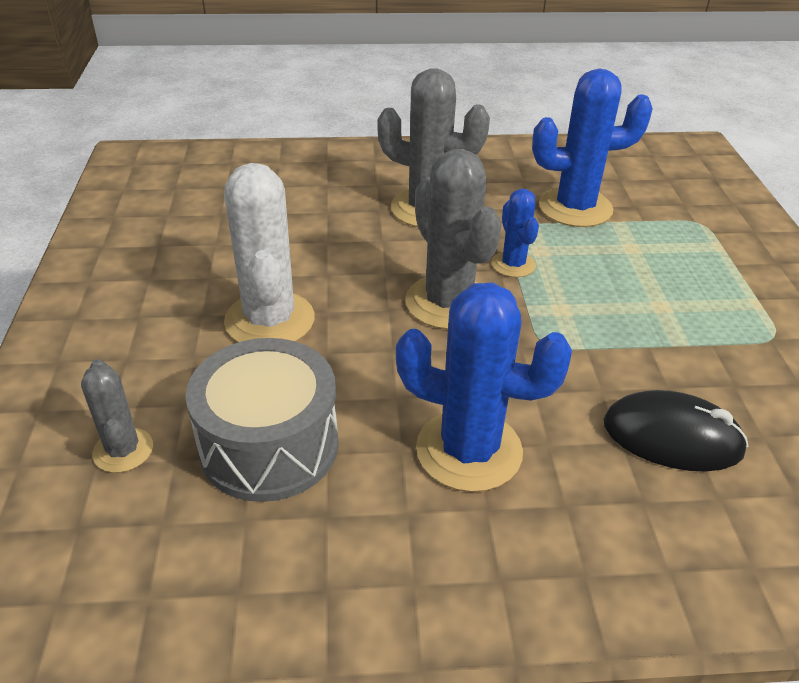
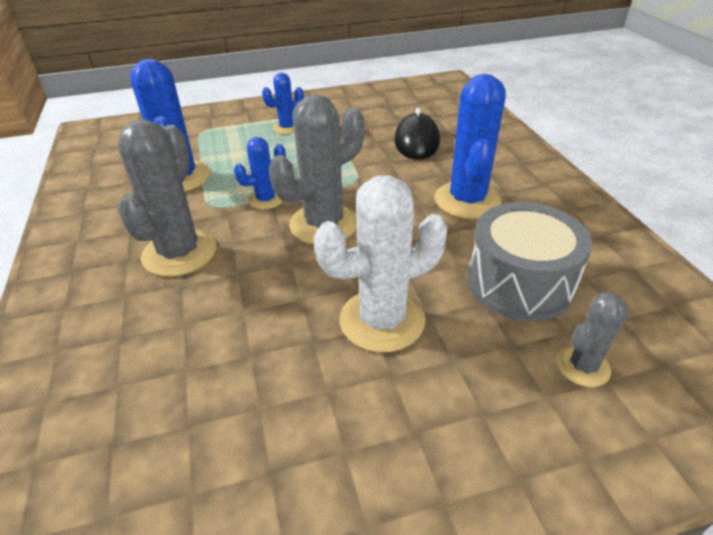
camera: 100 degrees left, 0 degrees up
(717, 296) = (287, 128): none -> blue cactus

